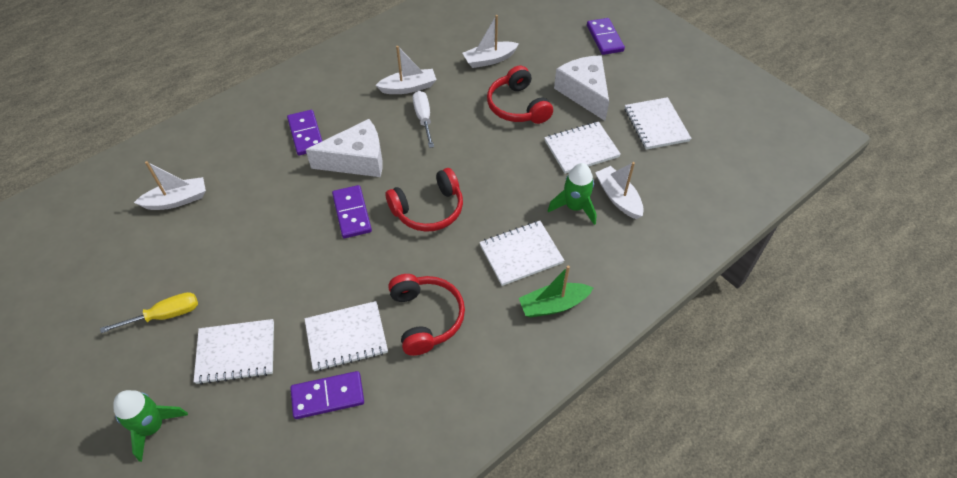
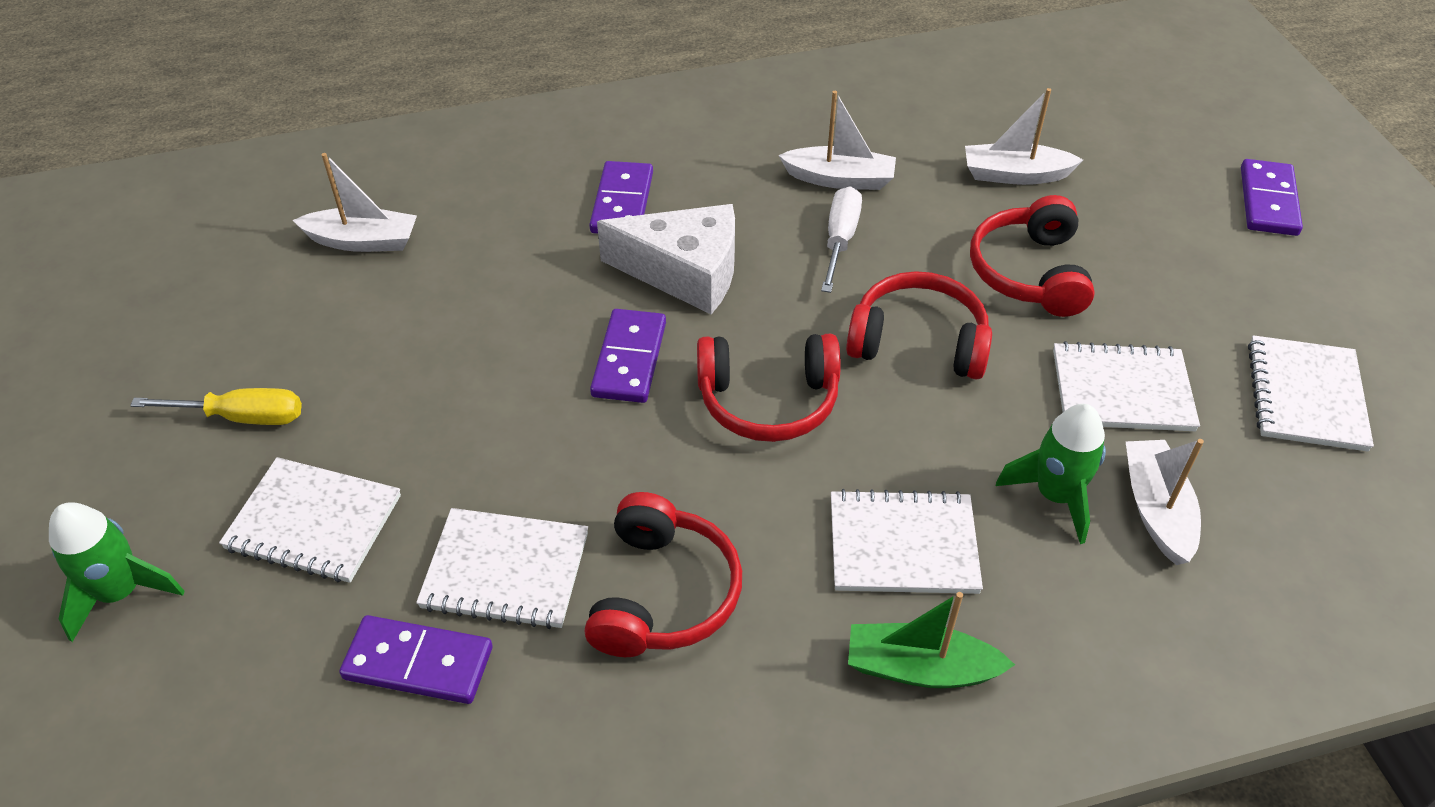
camera: 25 degrees right, 5 degrees down
(483, 157) = (918, 341): none -> red headphones
(584, 93) = (1177, 288): white cheese -> none

